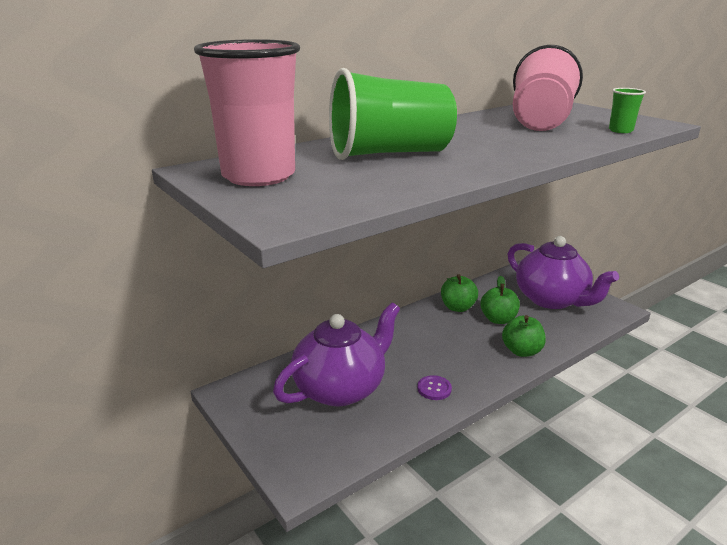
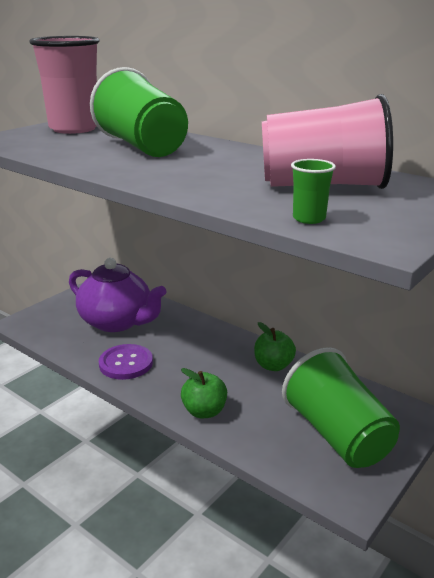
camera: 75 degrees right, 0 degrees up
(434, 389) = (126, 363): purple button -> purple button, size x1.76
(498, 319) = (262, 393): green apple -> none
(551, 299) = (337, 435): purple teapot -> green cup

